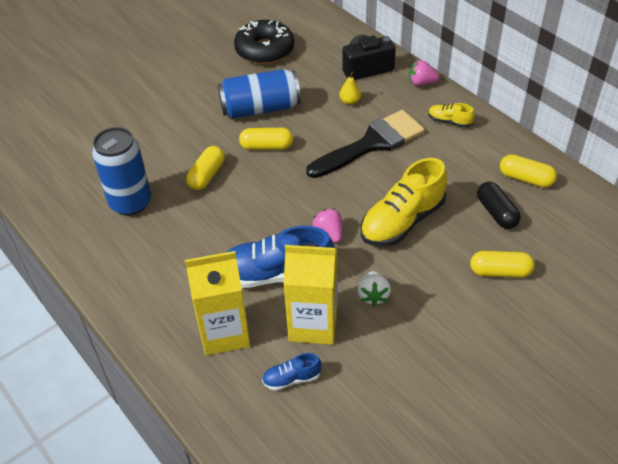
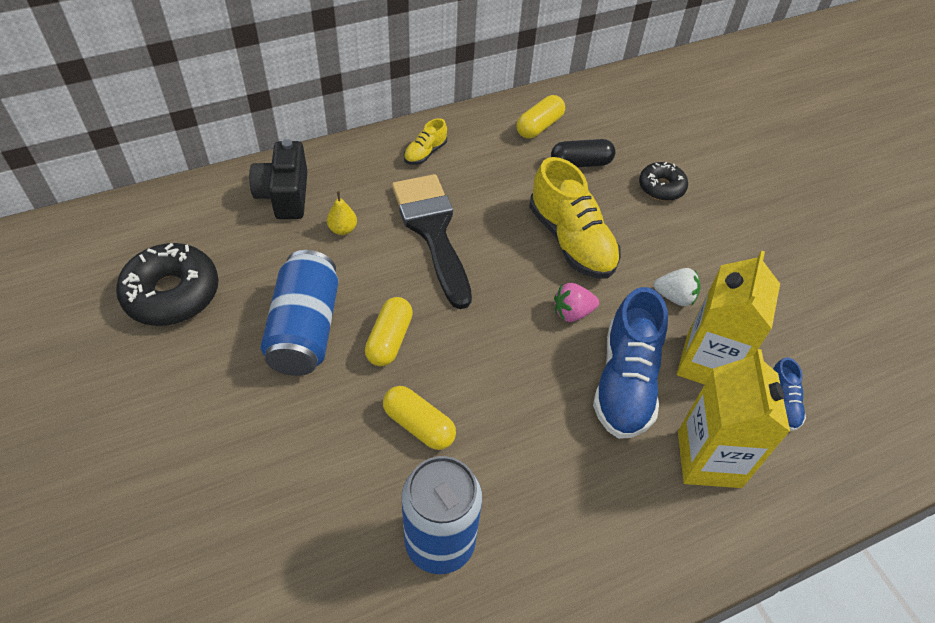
camera: 80 degrees left, 5 degrees up
(421, 83) = (345, 155): pink strawberry -> none
(500, 272) = (661, 187): yellow capsule -> black donut

